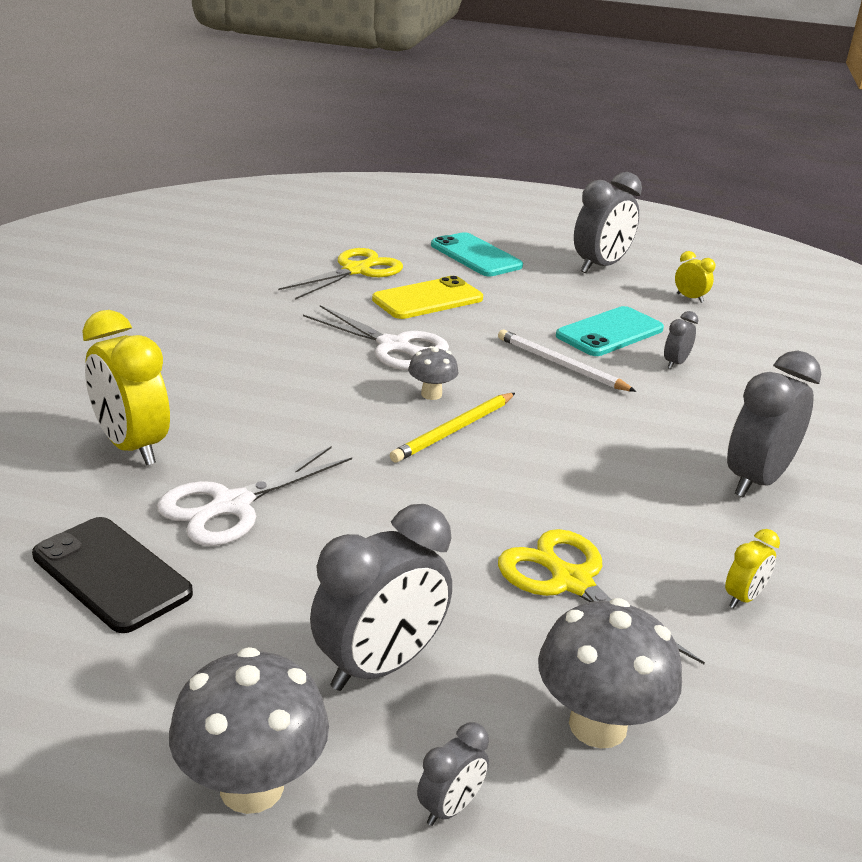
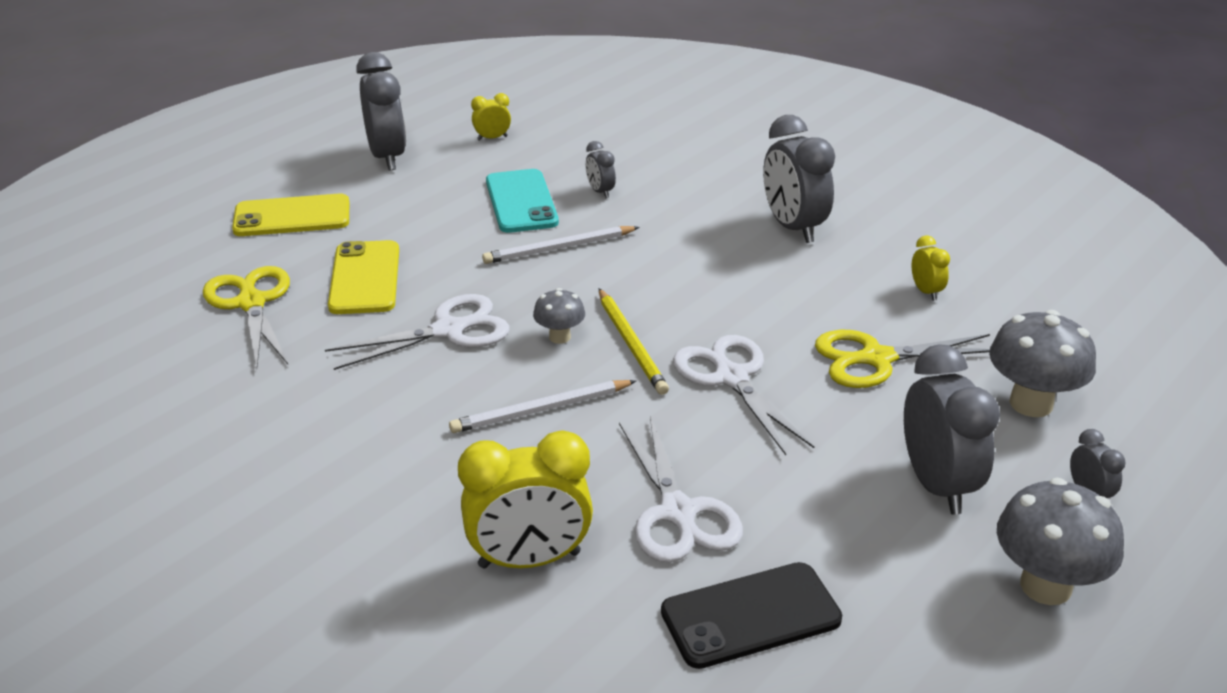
camera: 60 degrees left, 5 degrees up
(323, 409) = (541, 410): none -> white pencil
(453, 494) = (731, 377): none -> white scissors
(475, 256) = (292, 217): turquoise phone -> yellow phone

